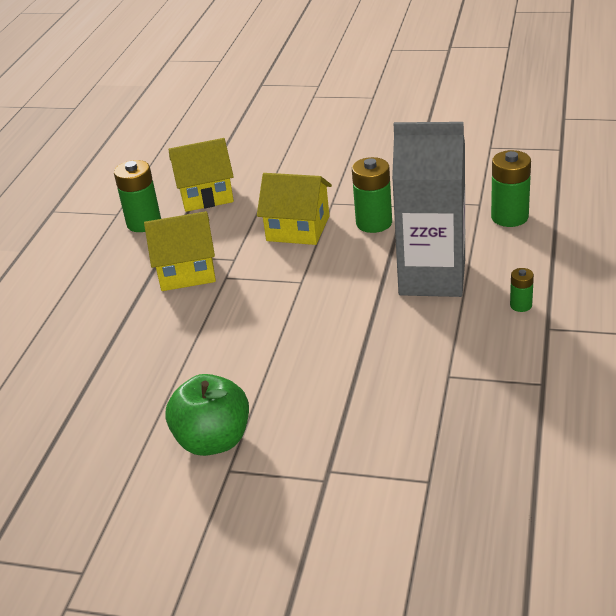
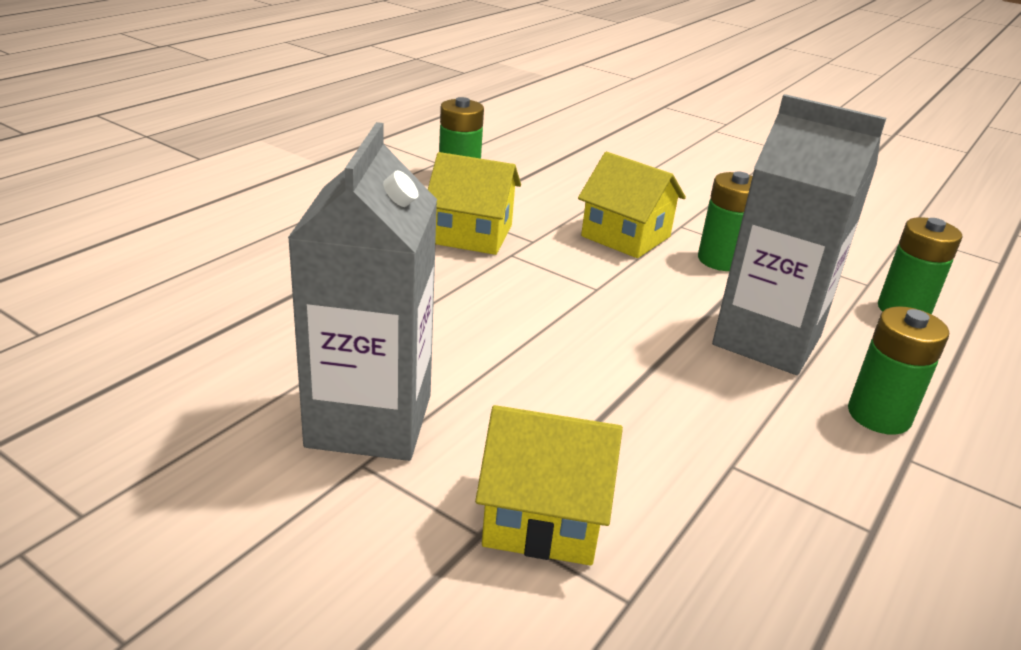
camera: 15 degrees right, 5 degrees down
(206, 195) = (542, 175): yellow house -> yellow house (543, 517)
(213, 440) = (369, 421): green apple -> grey carton
(521, 305) = (878, 415): green battery -> green battery, size x1.91

